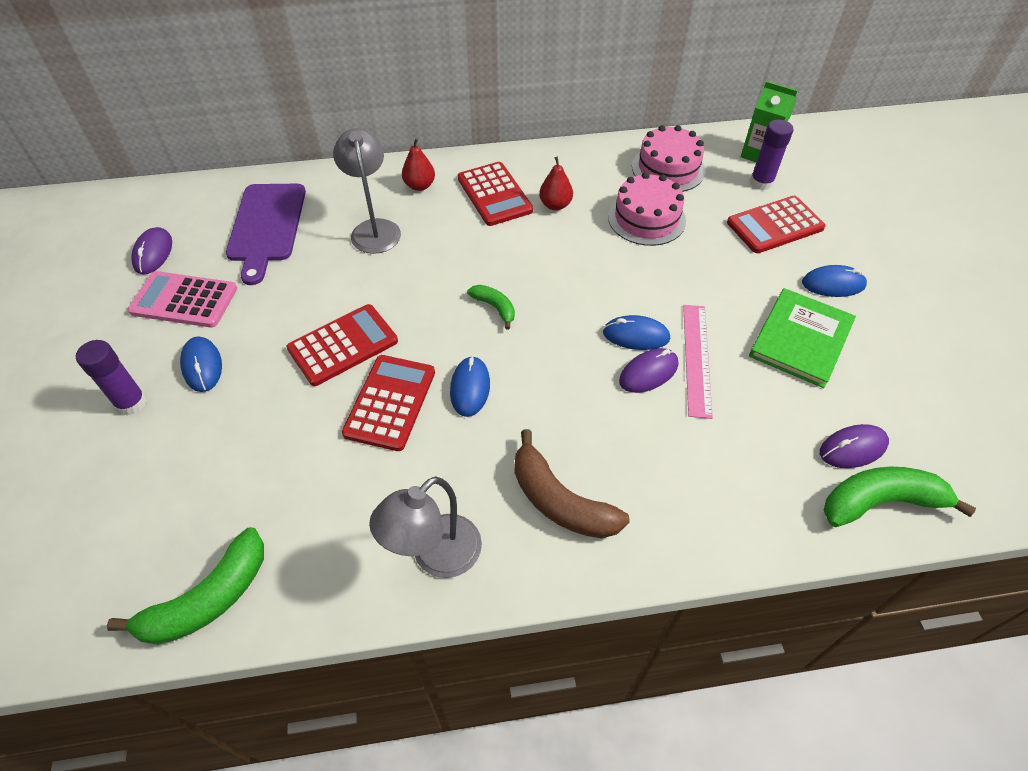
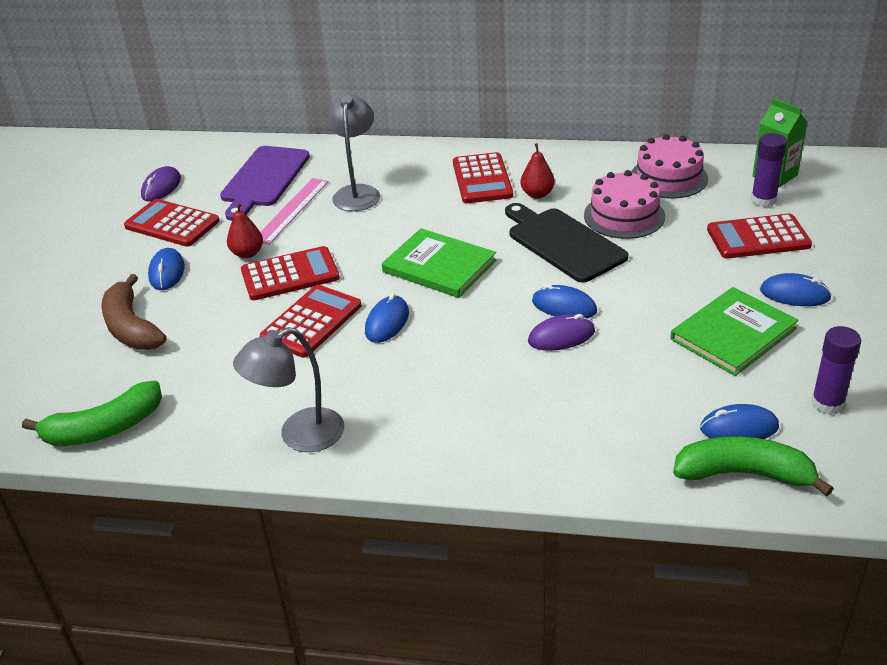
camera: 20 degrees right, 15 degrees down
(131, 403) = (100, 289): purple glue stick -> purple glue stick (827, 404)
(184, 300) = (172, 224): pink calculator -> red calculator
(419, 186) = (414, 164): red pear -> red pear (247, 253)
(495, 307) = (439, 266): green banana -> green book
(560, 501) = (427, 417): brown banana -> brown banana (131, 327)
(603, 259) = (563, 243): none -> black cutting board
(696, 359) = (615, 333): pink ruler -> pink ruler (291, 210)
(853, 448) = (739, 428): purple mouse -> blue mouse

